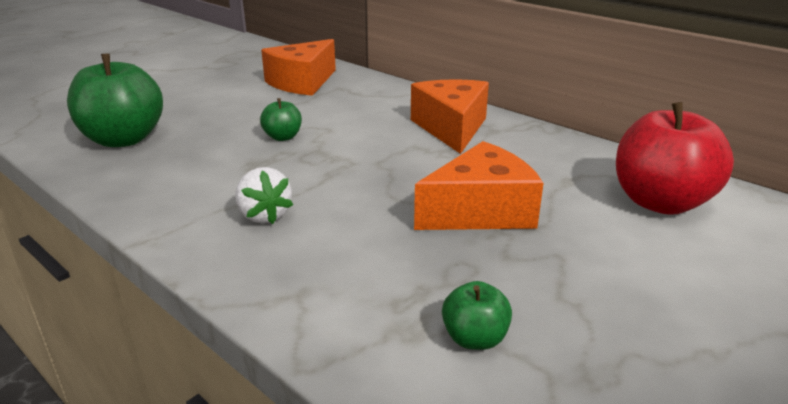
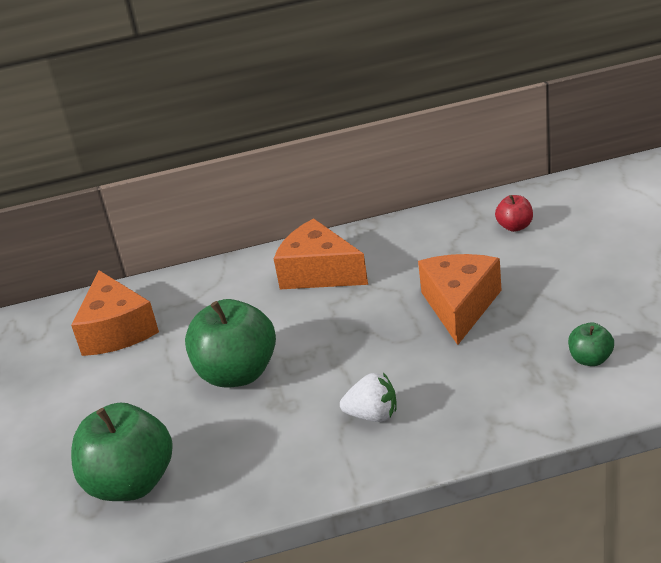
camera: 50 degrees left, 5 degrees up
(283, 137) = (237, 373): green apple -> green apple, size x2.11
(660, 202) = (515, 227): red apple -> red apple, size x0.47

